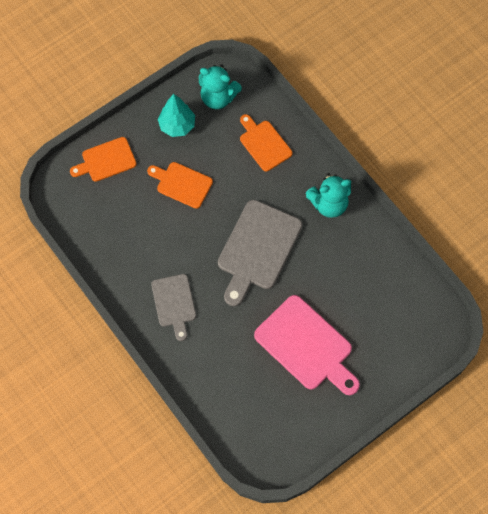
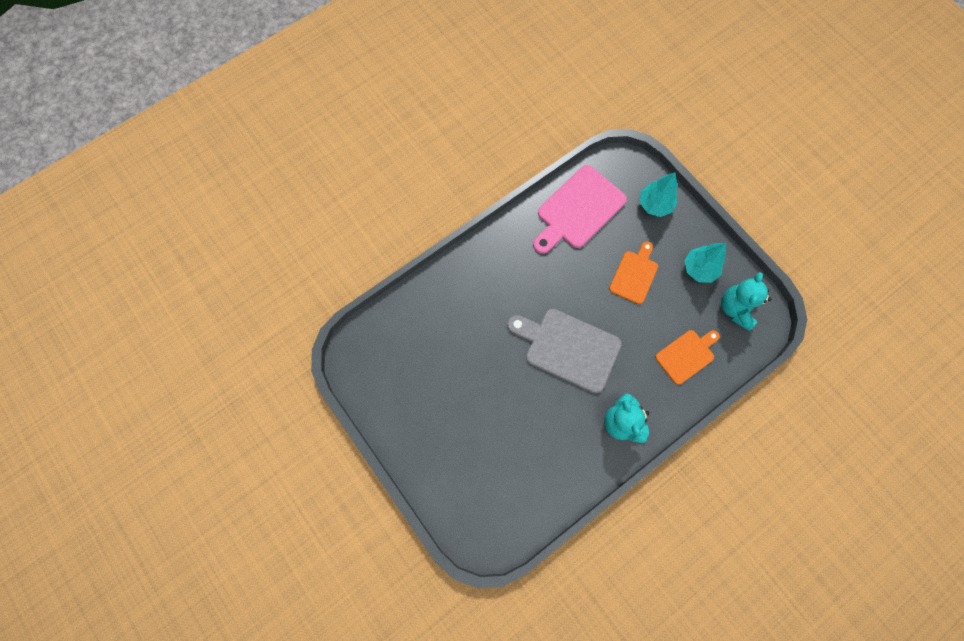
camera: 90 degrees right, 5 degrees up
(106, 160) = (654, 205): orange cutting board -> turquoise tree
(174, 303) = (509, 270): grey cutting board -> none
(306, 346) = (466, 395): pink cutting board -> pink cutting board (578, 210)

